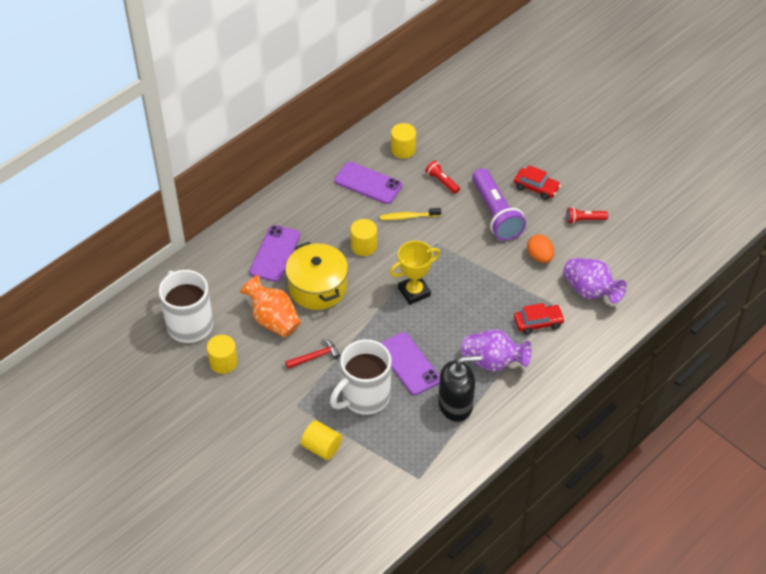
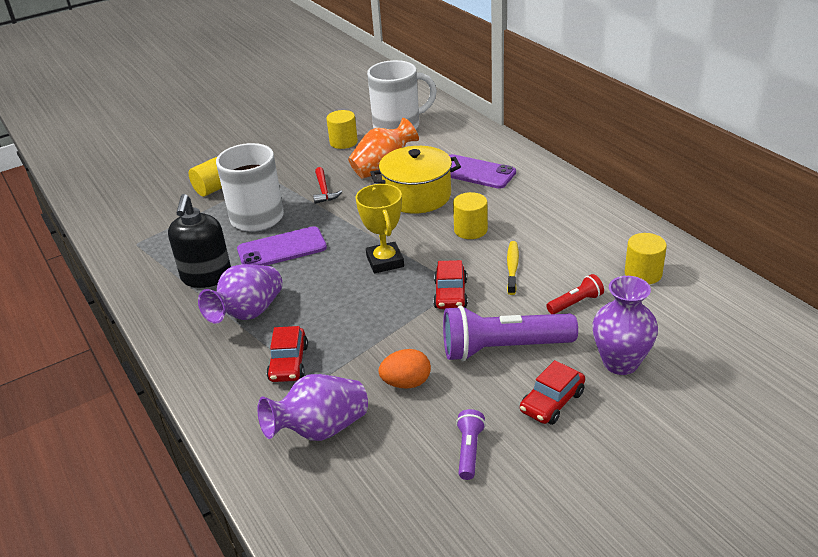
camera: 105 degrees right, 15 degrees down
(368, 183) = (578, 240): purple phone -> none
(446, 247) = (450, 294): none -> red car
(495, 159) = (620, 363): none -> purple vase
(584, 220) = (469, 450): red flashlight -> purple flashlight

